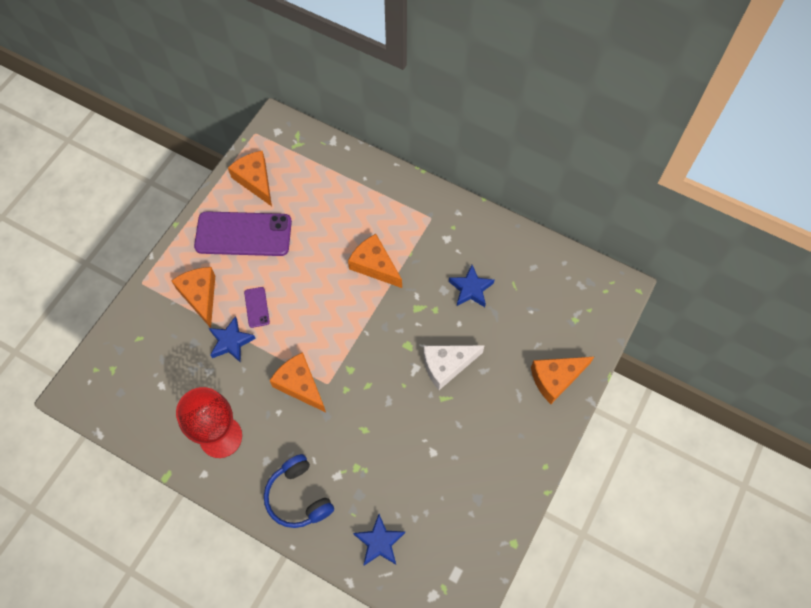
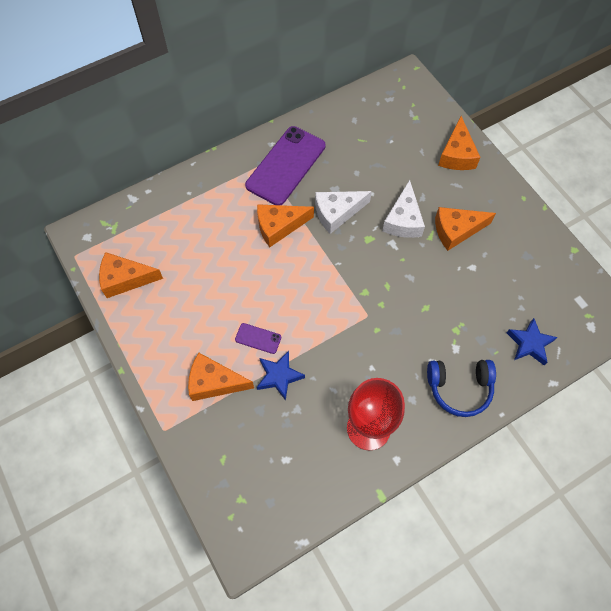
camera: 60 degrees left, 0 degrees up
(243, 234) = (175, 315): purple phone -> purple phone (286, 166)
(300, 385) = (356, 338): orange cheese -> orange cheese (456, 230)
(418, 305) = (337, 213): none -> white cheese
(470, 289) = (346, 170): blue star -> none

